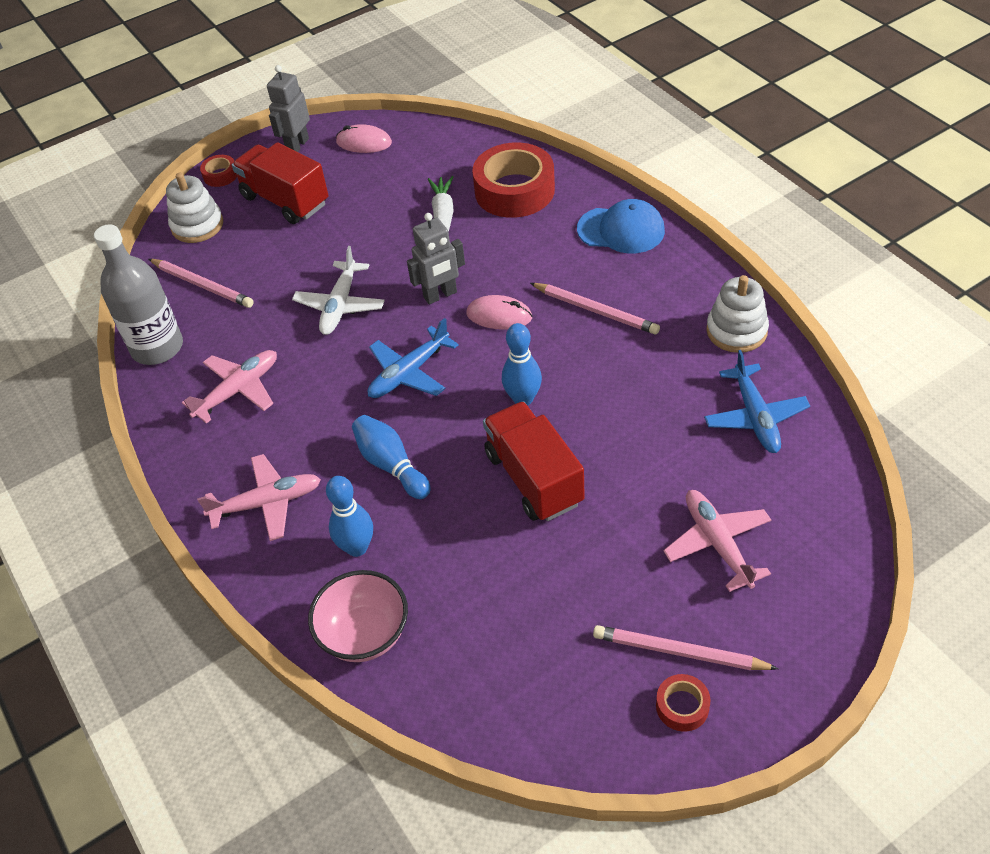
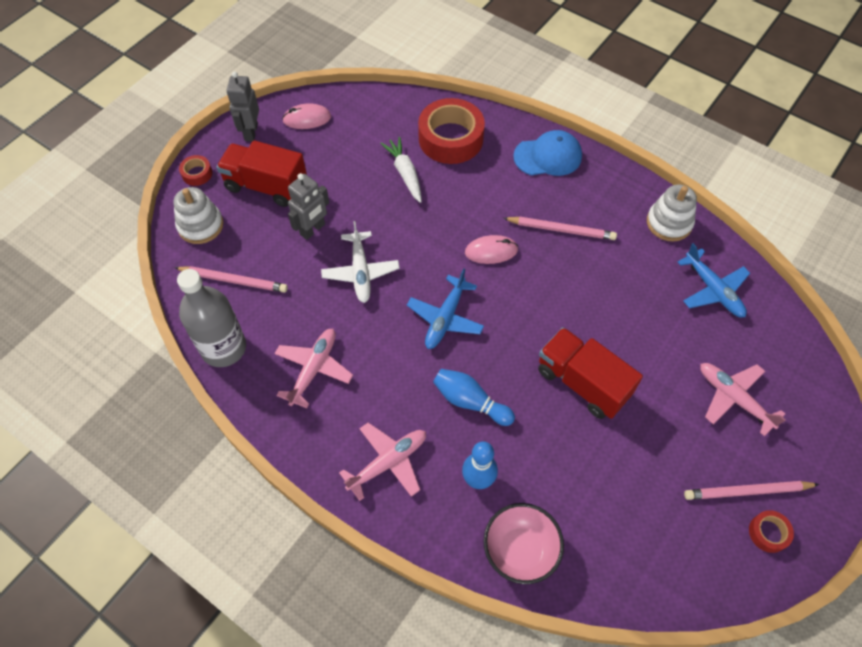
camera: 25 degrees left, 10 degrees up
(440, 295) = (437, 244): grey robot -> grey robot (313, 230)
(523, 399) = (543, 318): blue bowling pin -> none

